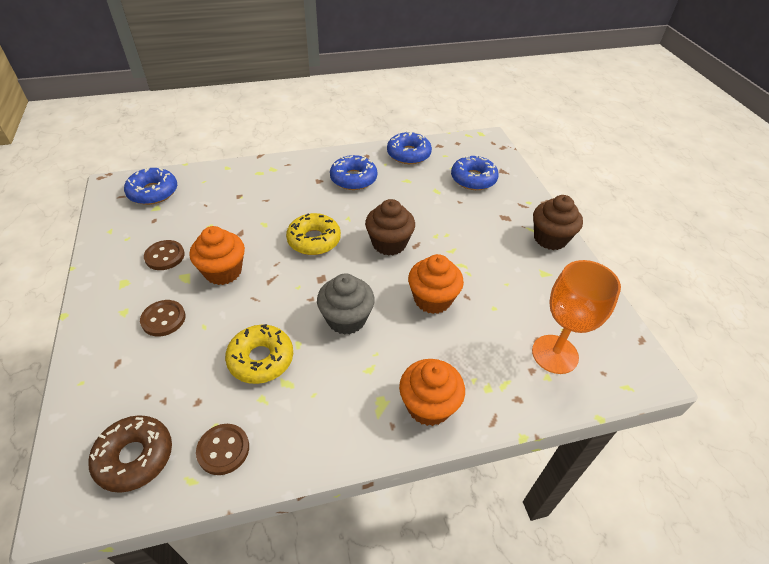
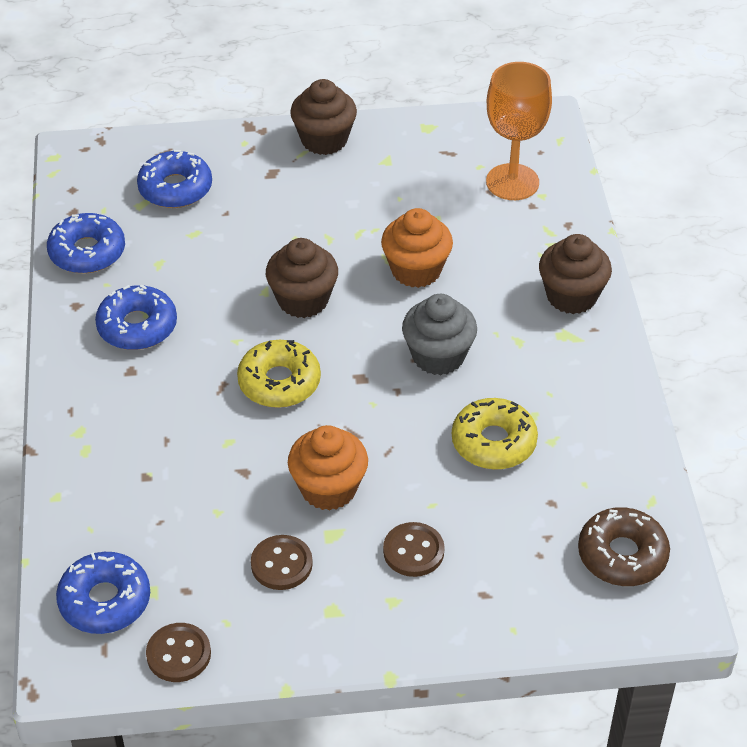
camera: 80 degrees left, 0 degrees up
(223, 450) = (616, 474): brown button -> brown button (178, 654)
(428, 406) = (571, 296): orange cupcake -> brown cupcake

